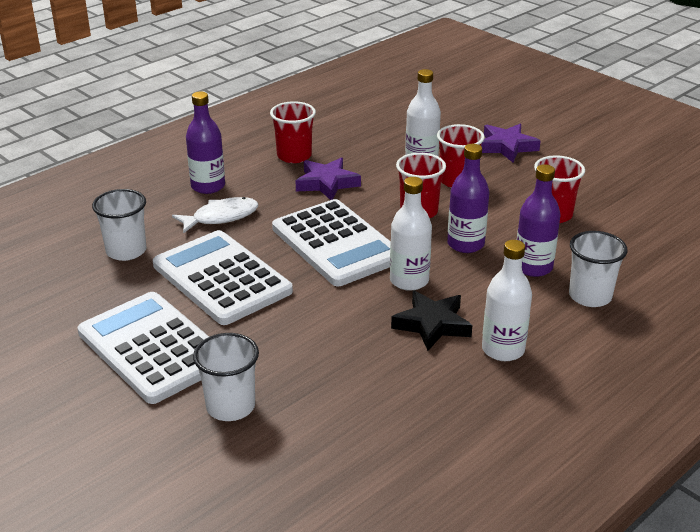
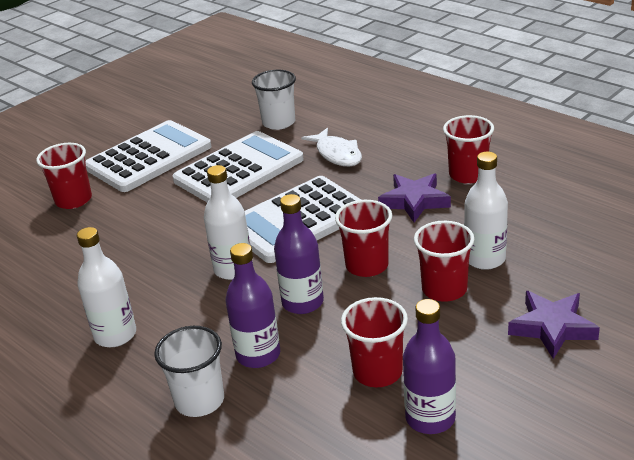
camera: 90 degrees right, 0 degrees up
(208, 186) = (391, 139): purple bottle -> purple bottle (430, 418)
(230, 406) = (73, 200): white cup -> red cup
(432, 324) = (160, 288): black star -> none

